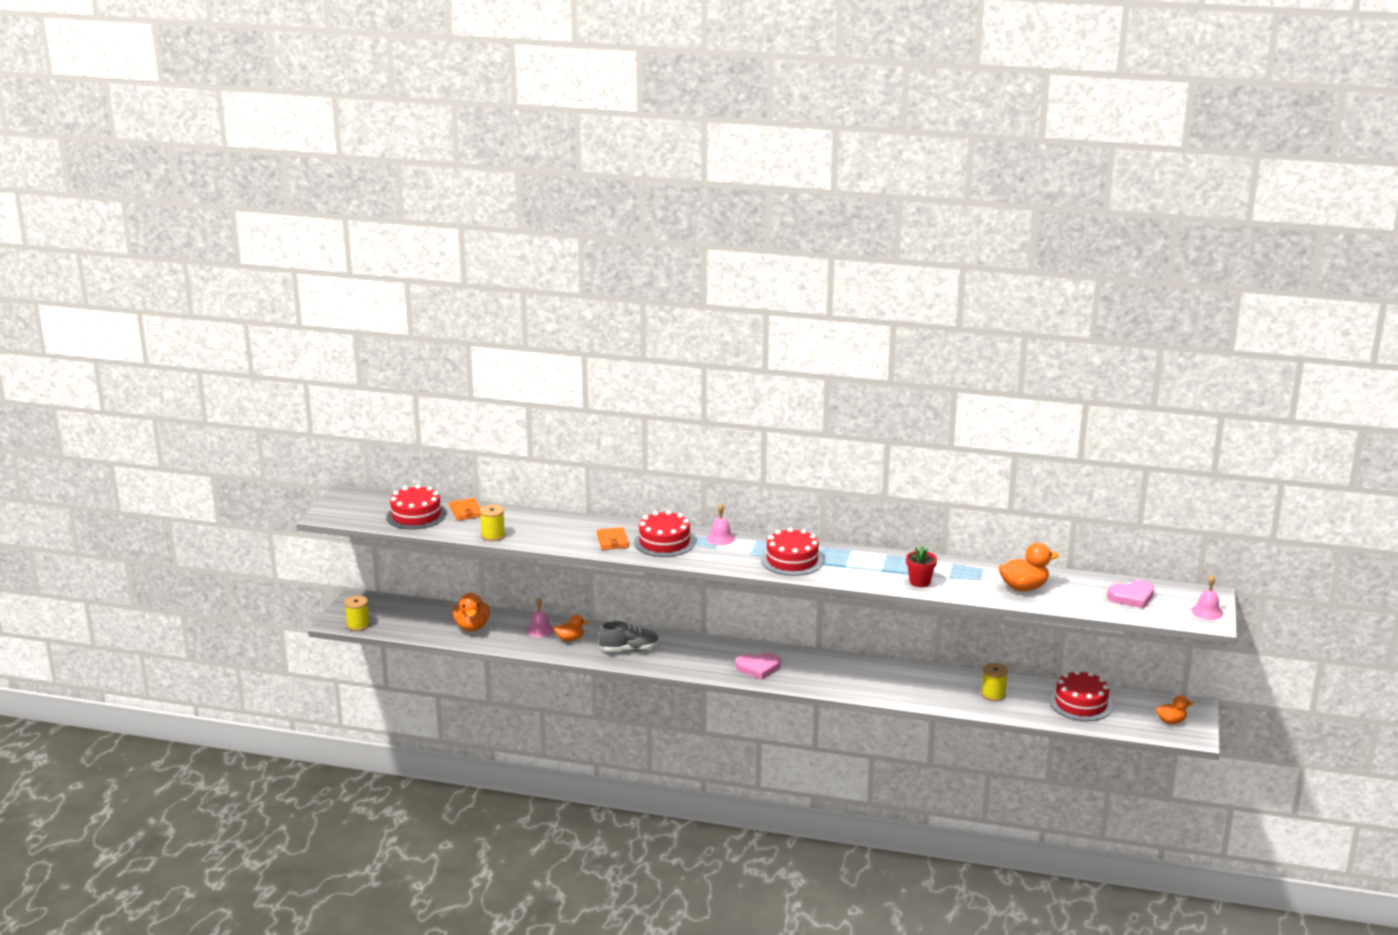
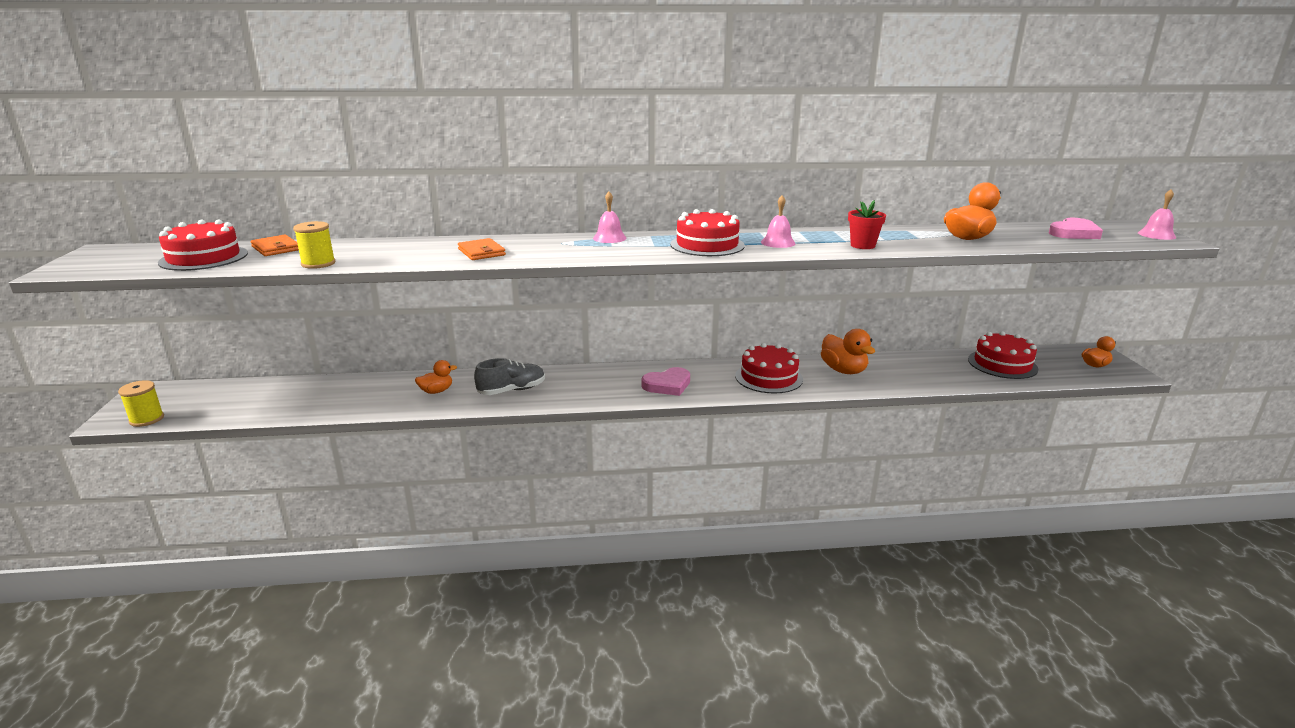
camera: 20 degrees left, 0 degrees up
(472, 626) = (307, 397): orange duck -> orange duck (843, 370)
(540, 630) = (396, 388): pink bell -> pink bell (778, 242)
(664, 542) = (546, 247): red cake -> red cake (768, 377)
(993, 694) = (918, 370): yellow spool -> none

